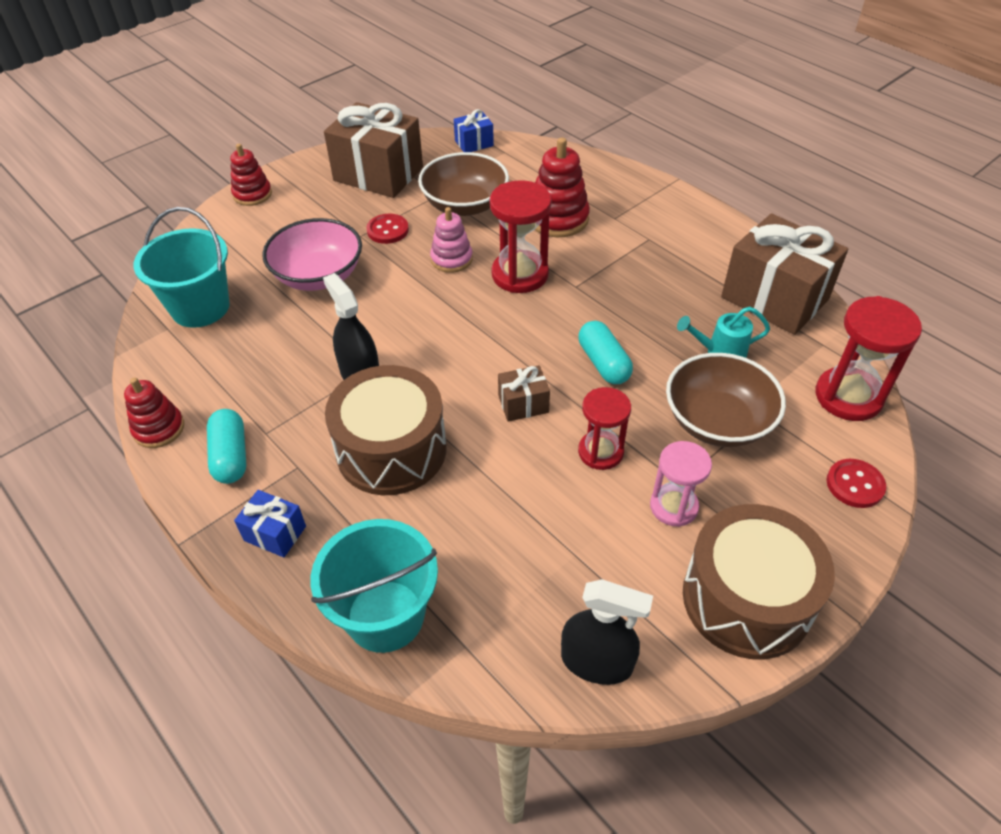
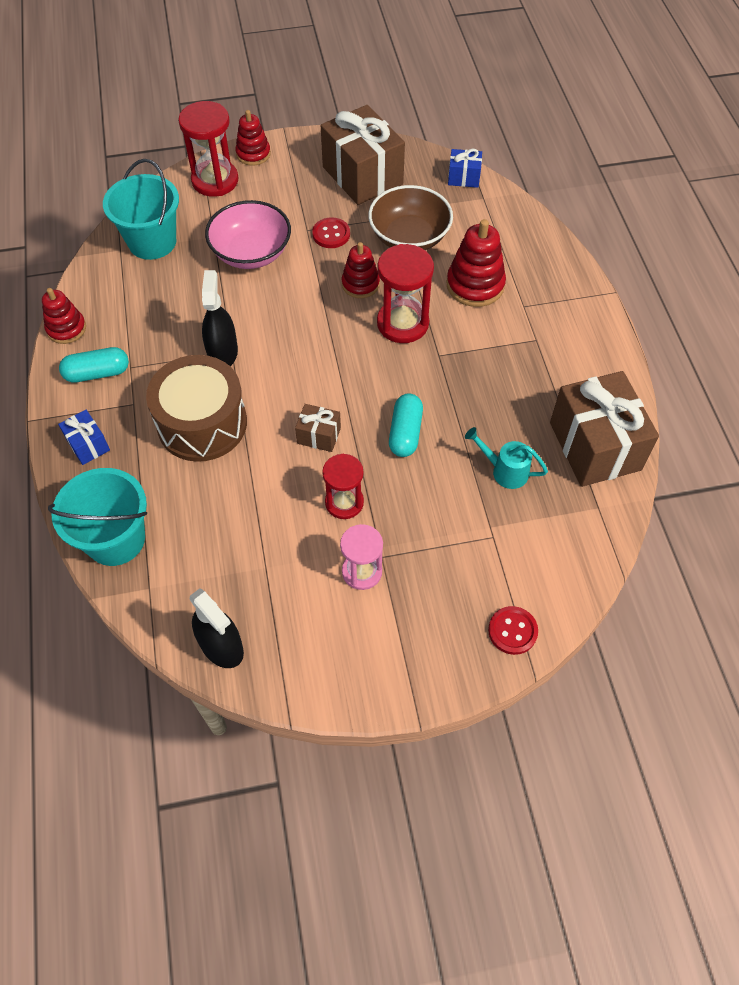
camera: 30 degrees right, 10 degrees up
(231, 456) = (97, 373): turquoise capsule -> turquoise capsule turned 60 degrees clockwise
(451, 259) = (360, 284): pink stacking toy -> red stacking toy
(717, 421) = (452, 525): brown bowl -> none
(746, 599) = (355, 664): brown drum -> none
(848, 396) = (576, 561): red hourglass -> red hourglass (215, 180)

